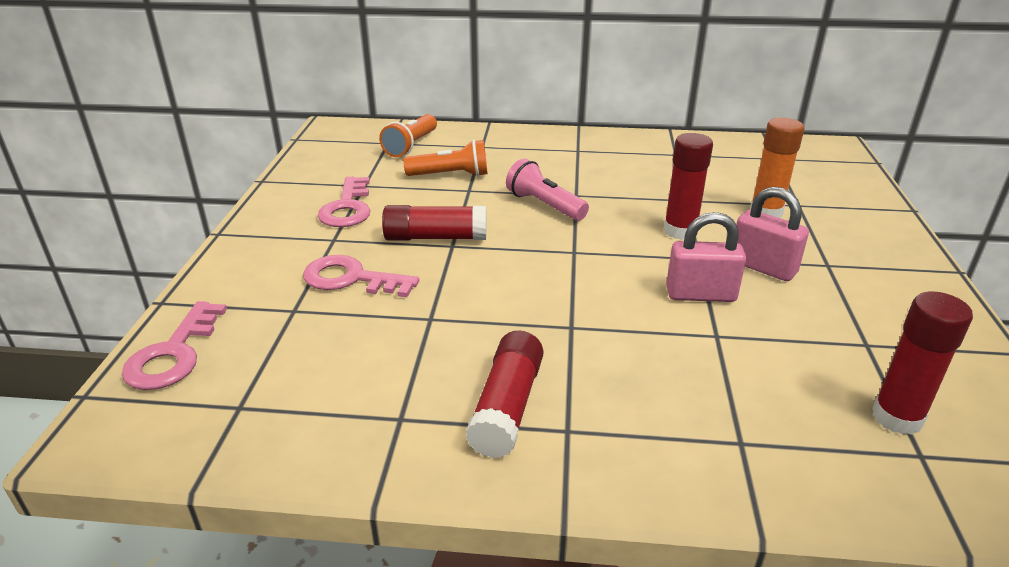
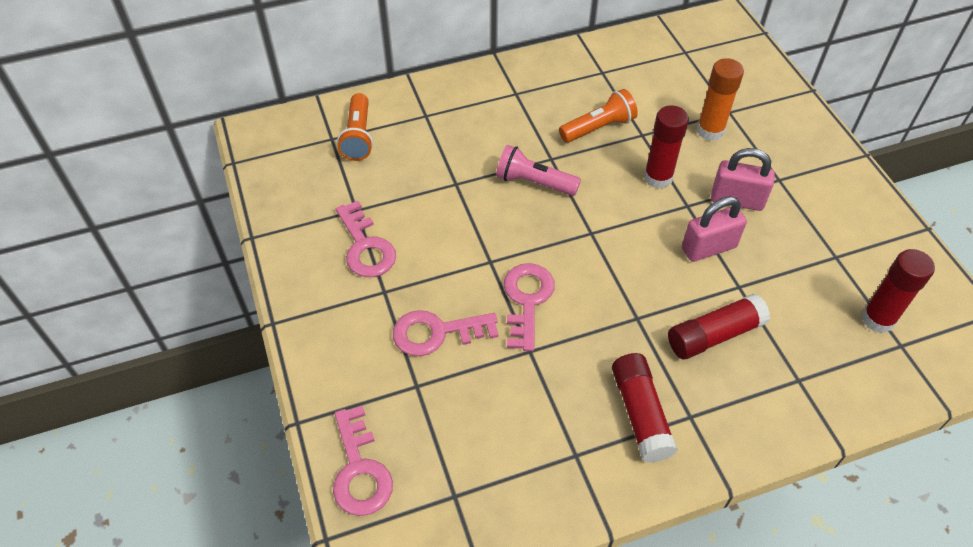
camera: 25 degrees left, 20 degrees up
(435, 238) = (470, 257): red glue stick -> red glue stick (714, 335)
(451, 175) = (426, 168): orange flashlight -> orange flashlight (598, 128)
(462, 280) = (527, 300): none -> pink key

